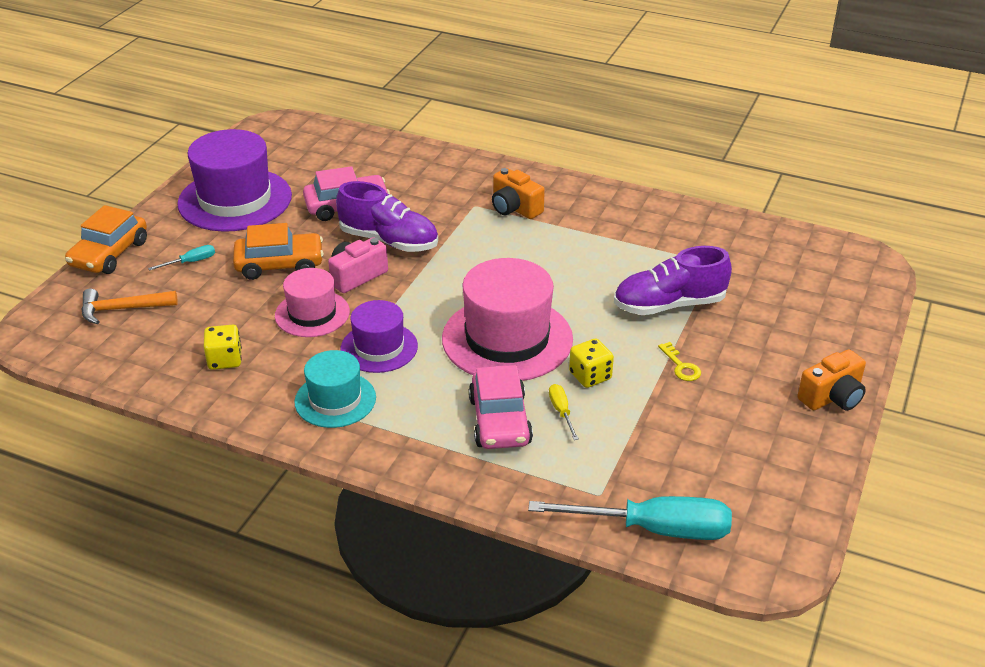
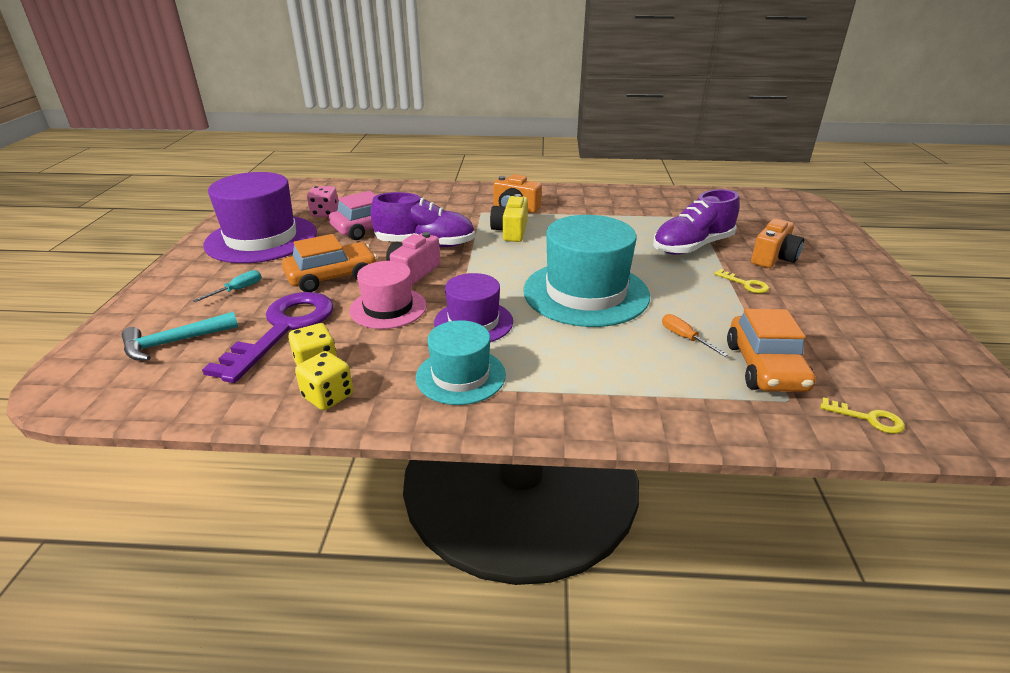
camera: 20 degrees left, 5 degrees down
(109, 254) = (142, 298): orange car -> orange car (765, 367)
(123, 309) = (175, 342): orange hammer -> turquoise hammer
(213, 316) = (284, 329): none -> purple key
(311, 175) = (325, 213): none -> pink dice
(487, 241) = (510, 231): none -> yellow camera
(500, 421) = (637, 358): pink car -> none
(507, 339) = (586, 293): pink hat -> turquoise hat
(561, 412) = (685, 338): yellow screwdriver -> orange screwdriver
(590, 376) = (681, 306): yellow dice -> yellow dice (328, 396)
(653, 529) = (868, 418): turquoise screwdriver -> yellow key
(832, 397) = (878, 282): orange camera -> orange camera (773, 258)

